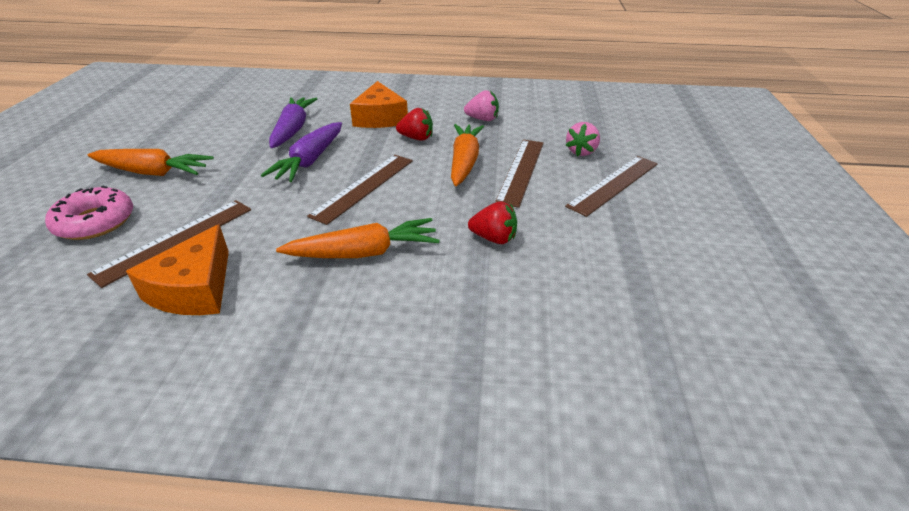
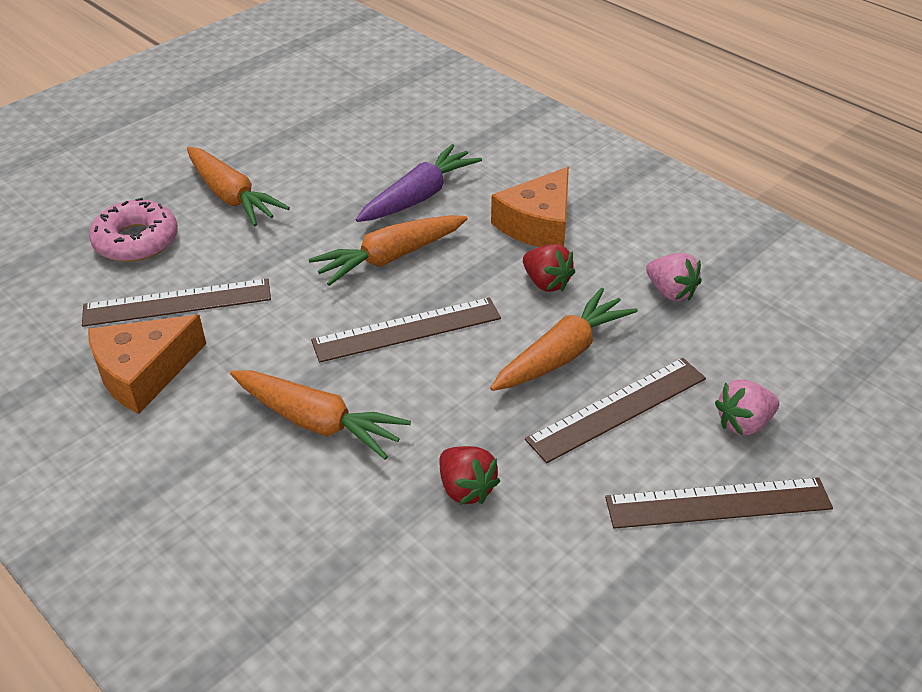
camera: 40 degrees right, 5 degrees up
(310, 161) = (389, 258): purple carrot -> orange carrot

